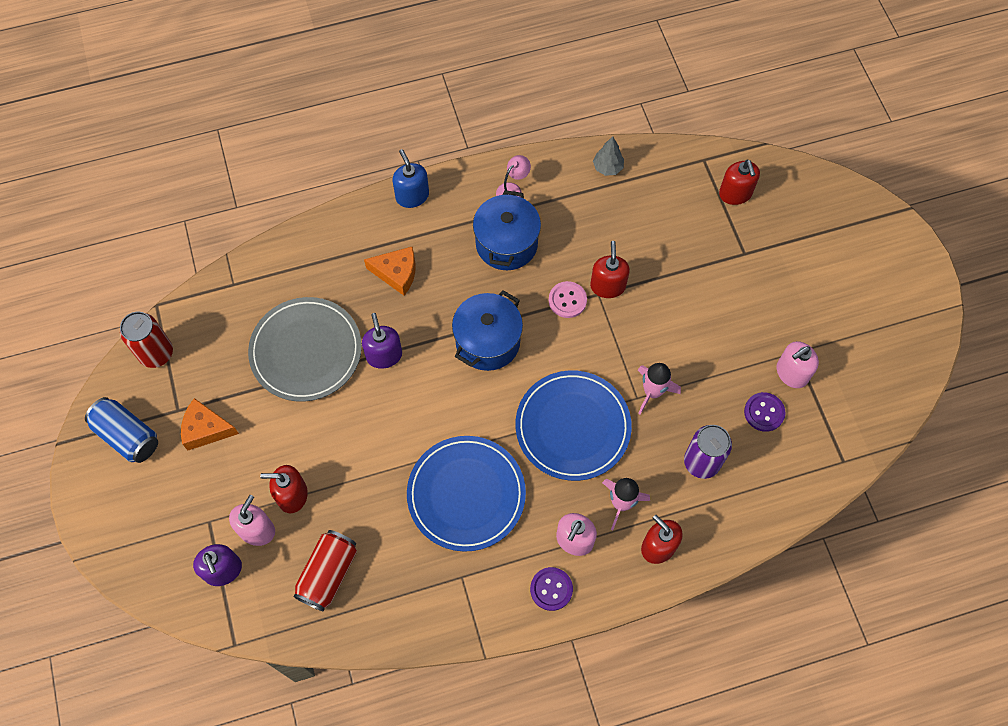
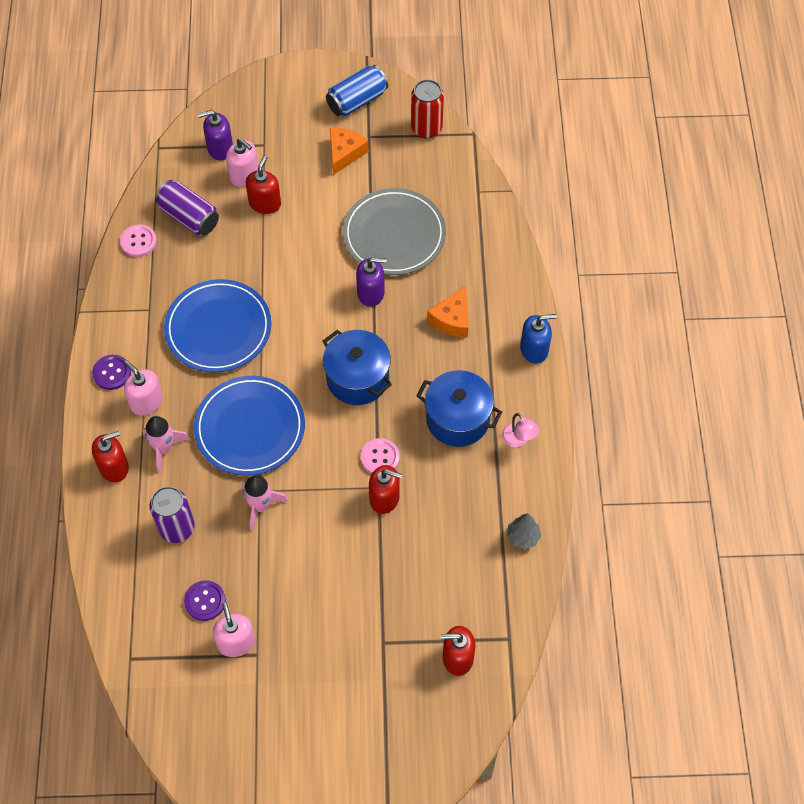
camera: 105 degrees right, 5 degrees down
(328, 574) = (189, 217): red can -> purple can
(375, 620) = (138, 241): none -> pink button

